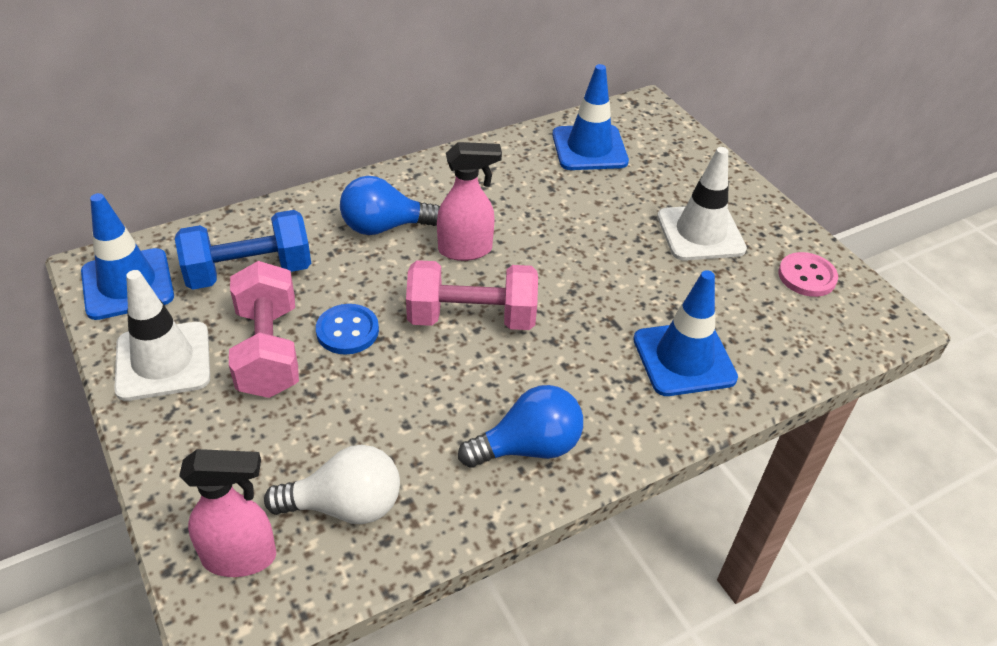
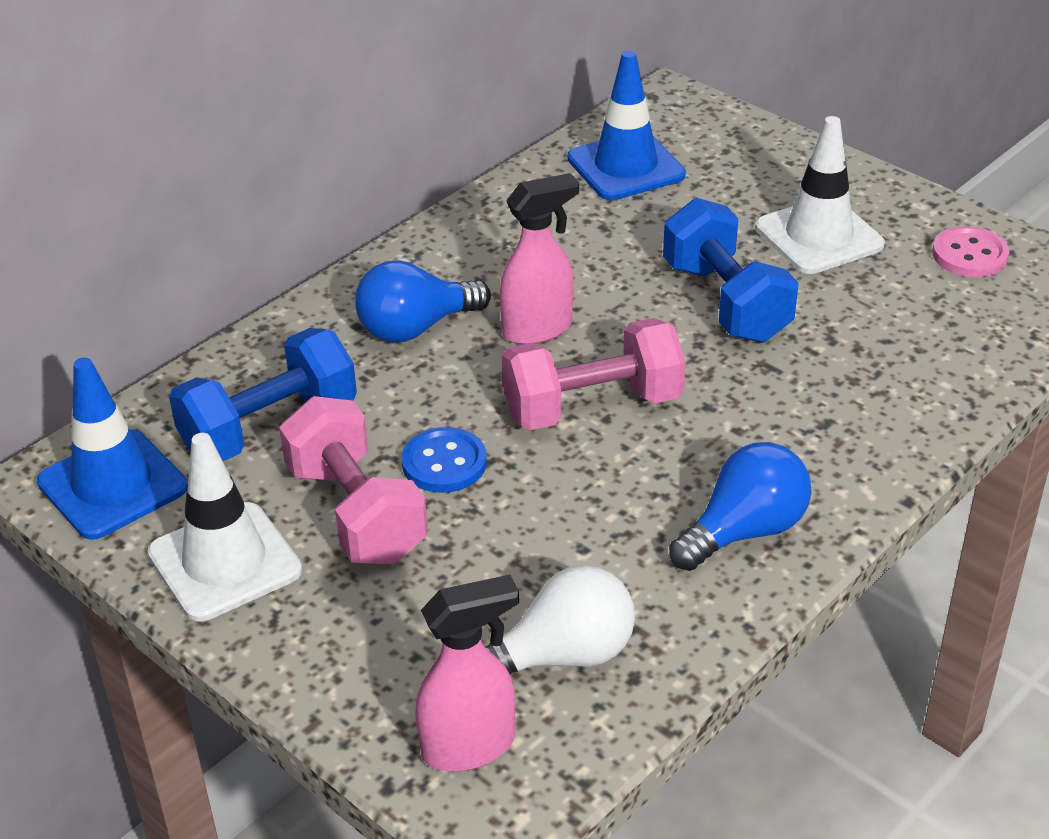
camera: 15 degrees left, 5 degrees down
(607, 265) = (726, 302): none -> blue dumbbell
(684, 359) = (874, 385): blue traffic cone -> none

